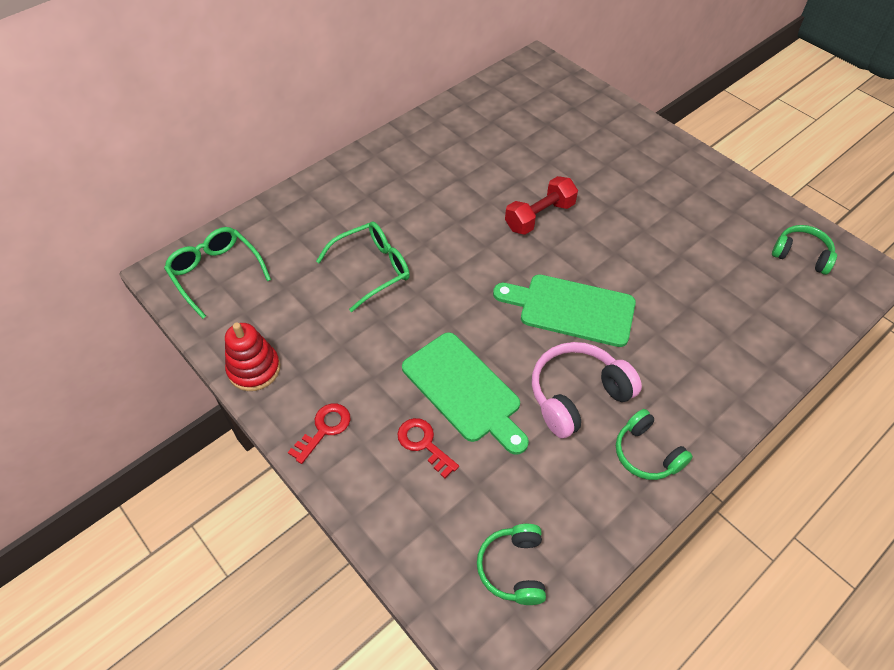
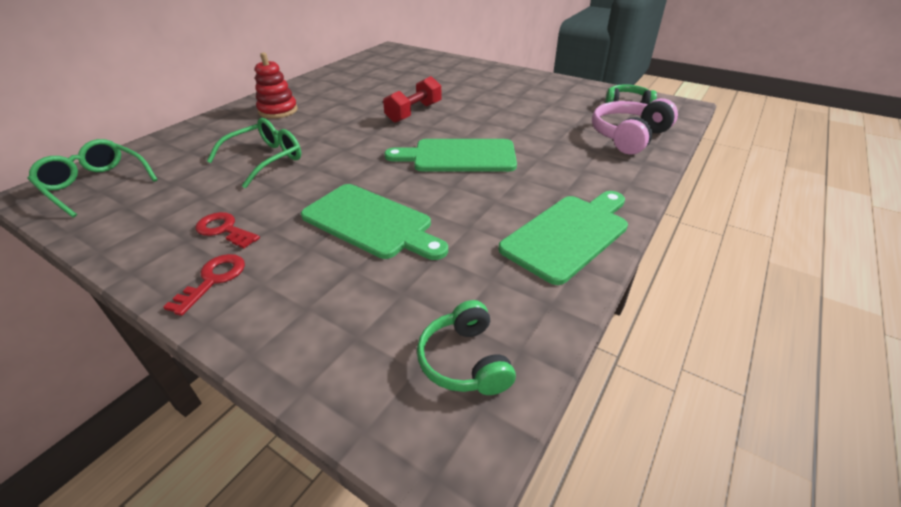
camera: 15 degrees left, 15 degrees down
(254, 369) = (129, 246): red stacking toy -> red stacking toy (278, 111)
(424, 444) = (333, 270): red key -> red key (224, 230)
(577, 395) = (485, 207): pink headphones -> pink headphones (628, 136)
(646, 453) = (568, 234): green headphones -> green cutting board

